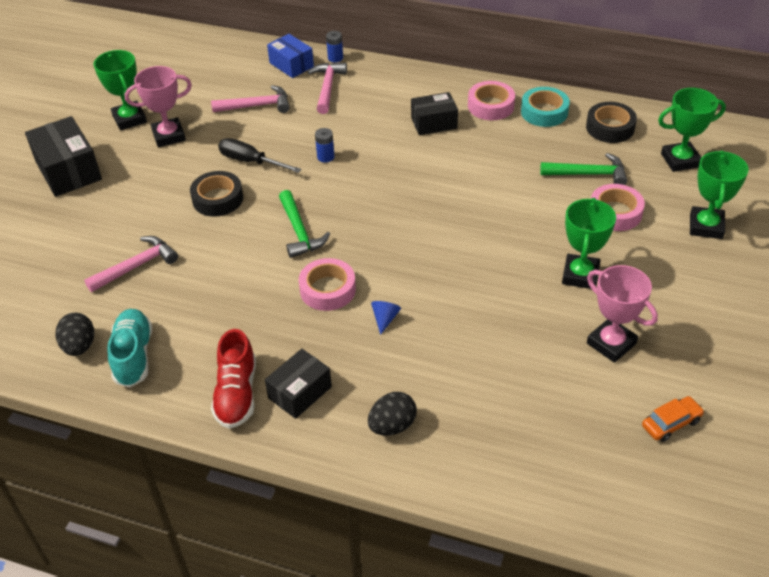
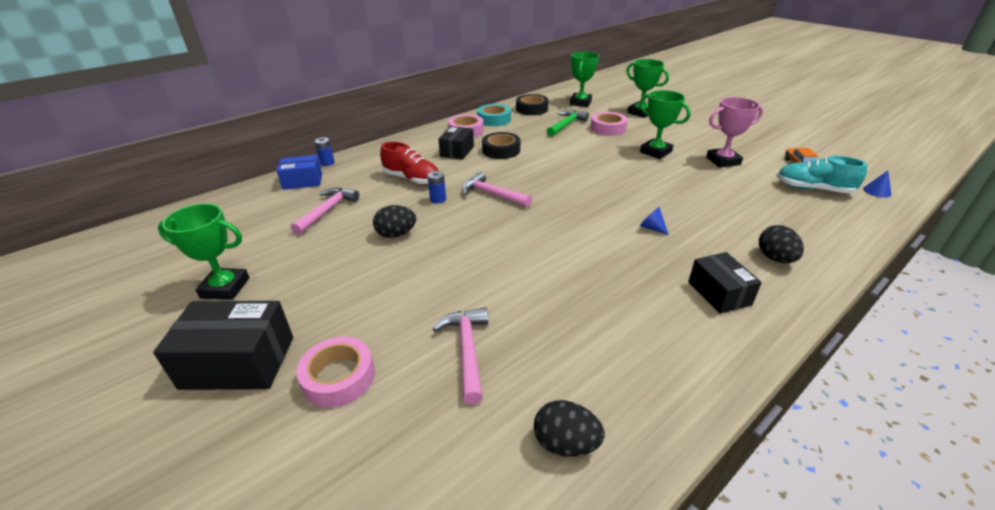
camera: 60 degrees left, 10 degrees down
(133, 356) = (611, 395): turquoise shoe -> turquoise shoe (813, 189)
(169, 136) = (292, 269): pink trophy -> none
(218, 199) = (424, 266): black tape -> black tape (501, 150)
(237, 394) = (706, 332): red shoe -> red shoe (412, 179)
(251, 162) = (396, 234): black screwdriver -> black egg
(299, 231) = (515, 236): green hammer -> none
(327, 87) = (356, 175): pink hammer -> pink hammer (492, 194)
(328, 290) = (599, 243): pink tape -> pink tape (338, 377)
(652, 514) = (877, 191): none -> blue cone

